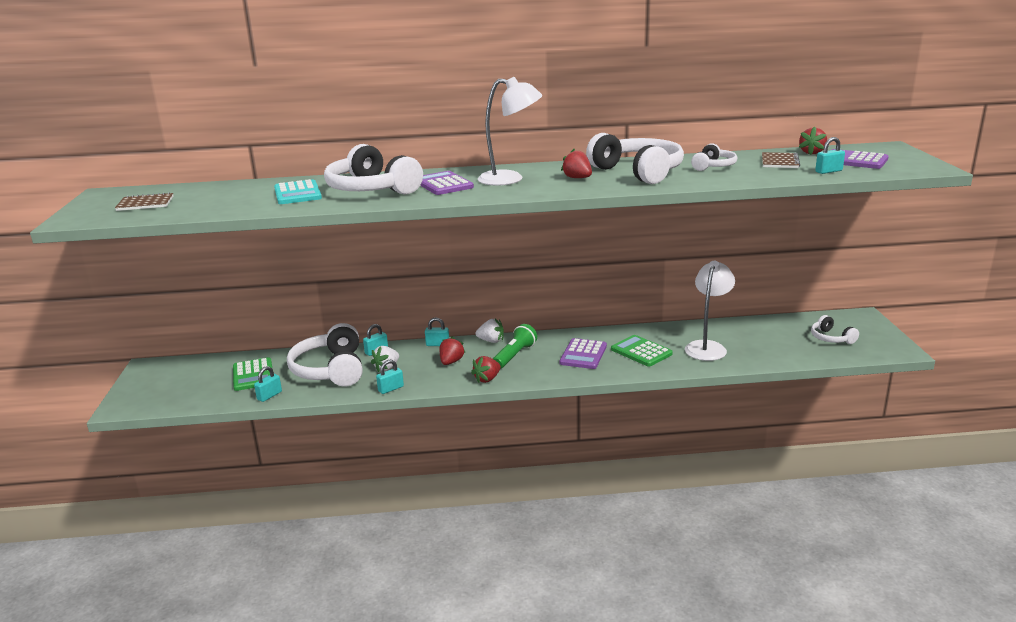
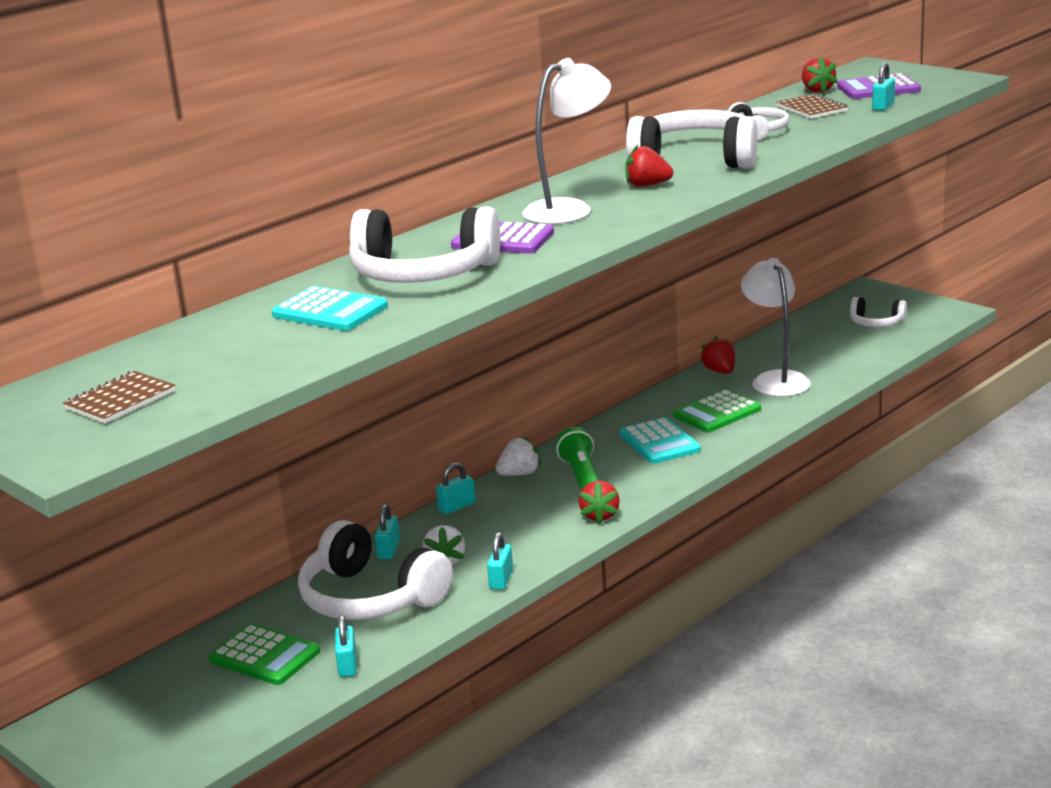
camera: 40 degrees left, 0 degrees up
(451, 362) = (517, 517): red strawberry -> red strawberry (720, 371)
(583, 354) = (659, 442): purple calculator -> turquoise calculator
(641, 351) = (716, 412): green calculator -> green calculator turned 45 degrees counterclockwise

